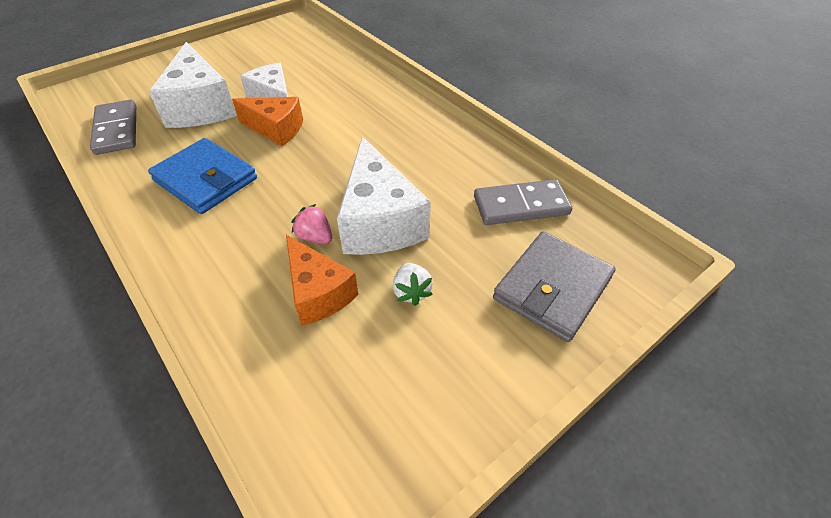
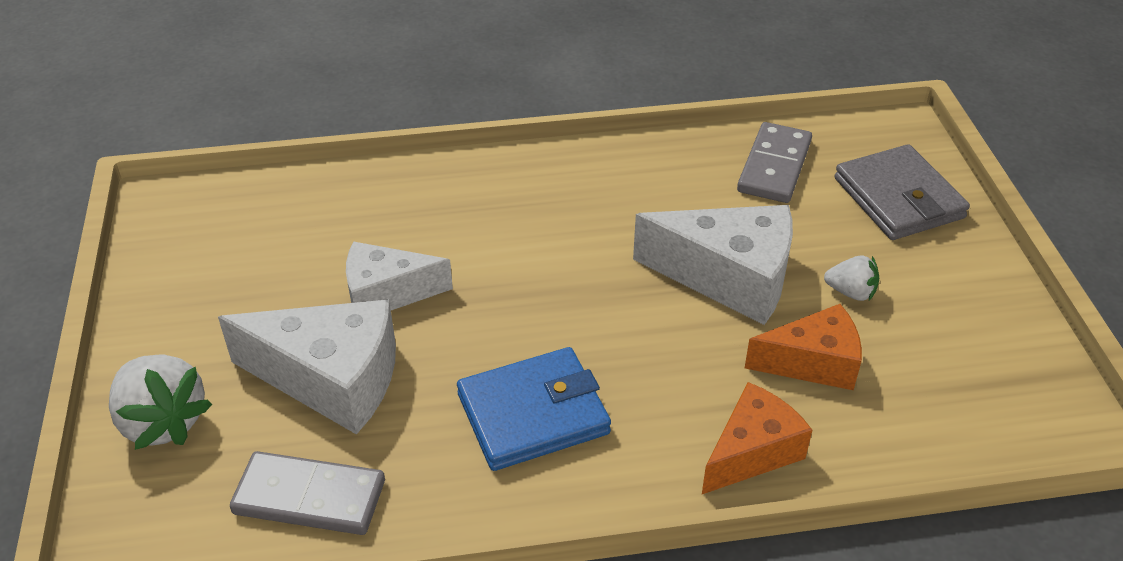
camera: 60 degrees left, 5 degrees down
(152, 75) = (163, 421): none -> white strawberry
(276, 129) = (469, 312): orange cheese -> orange cheese (752, 452)
(315, 237) = (721, 339): pink strawberry -> none

